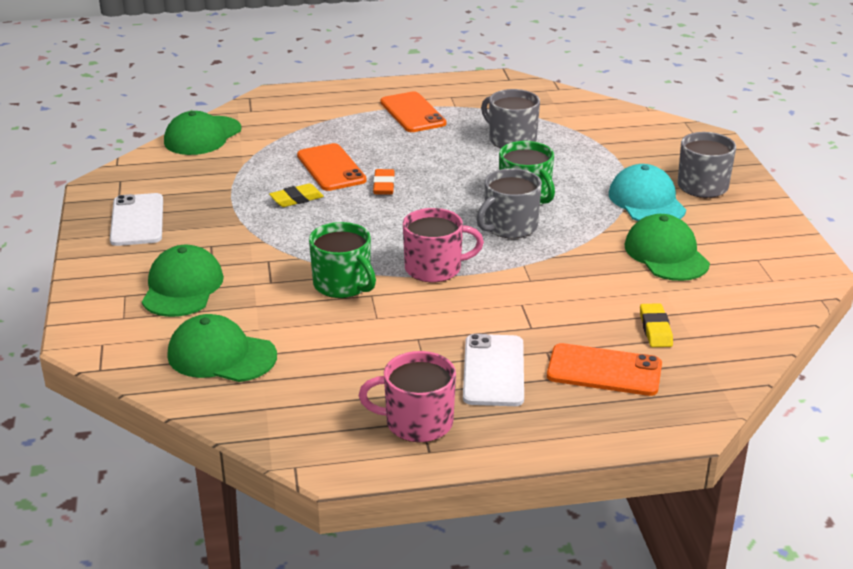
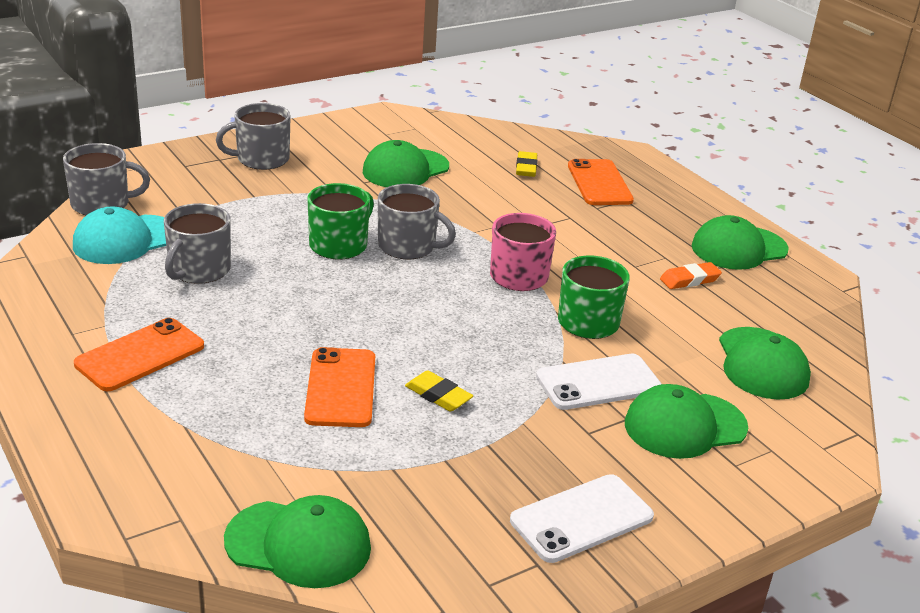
camera: 115 degrees left, 0 degrees up
(331, 168) = (340, 388): orange phone -> orange phone turned 45 degrees counterclockwise
(384, 185) = (365, 338): orange eraser -> orange eraser (689, 280)
(417, 422) = (738, 248): pink mug -> green cap
(493, 371) = (644, 226): white phone -> white phone (598, 383)
(629, 116) = (102, 204): none -> grey mug
(646, 201) = (310, 183): turquoise cap -> turquoise cap (125, 240)
(655, 329) = (526, 168): yellow eraser -> yellow eraser turned 60 degrees counterclockwise

